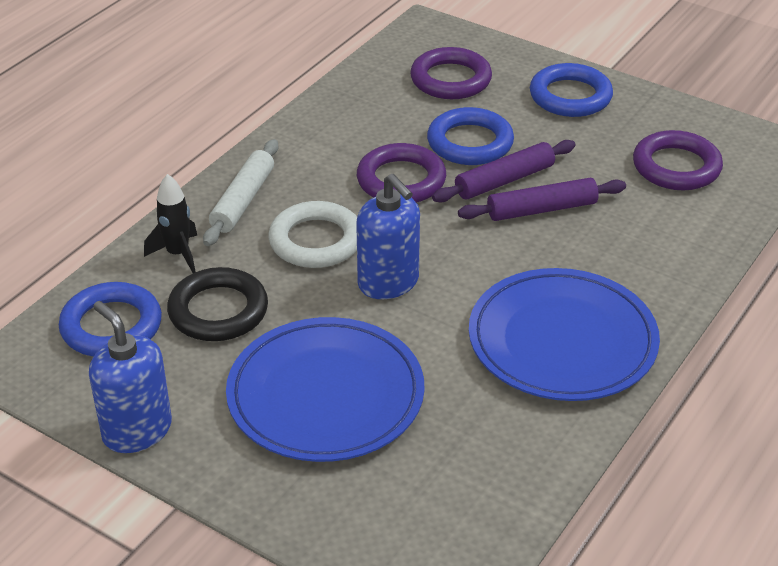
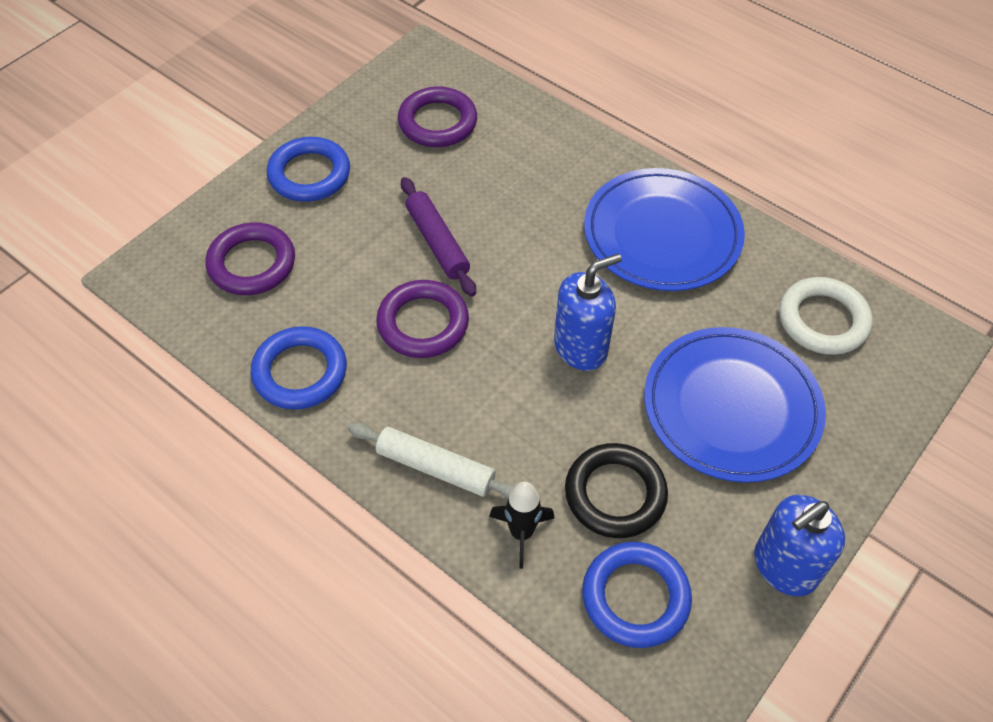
camera: 85 degrees left, 15 degrees up
(316, 241) = (512, 403): white ring -> white ring (823, 320)
(470, 143) = (370, 261): blue ring -> blue ring (300, 372)
(541, 209) = (485, 222): purple rolling pin -> none

